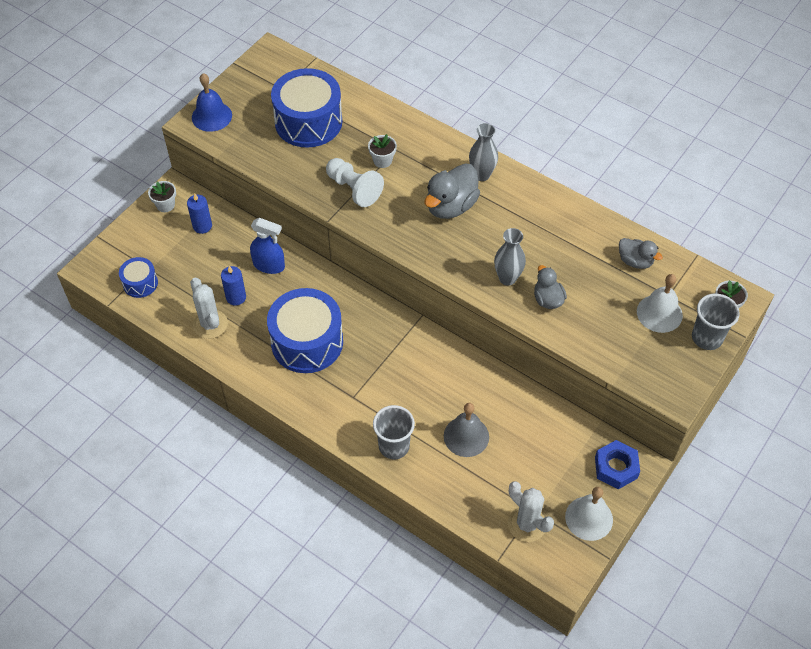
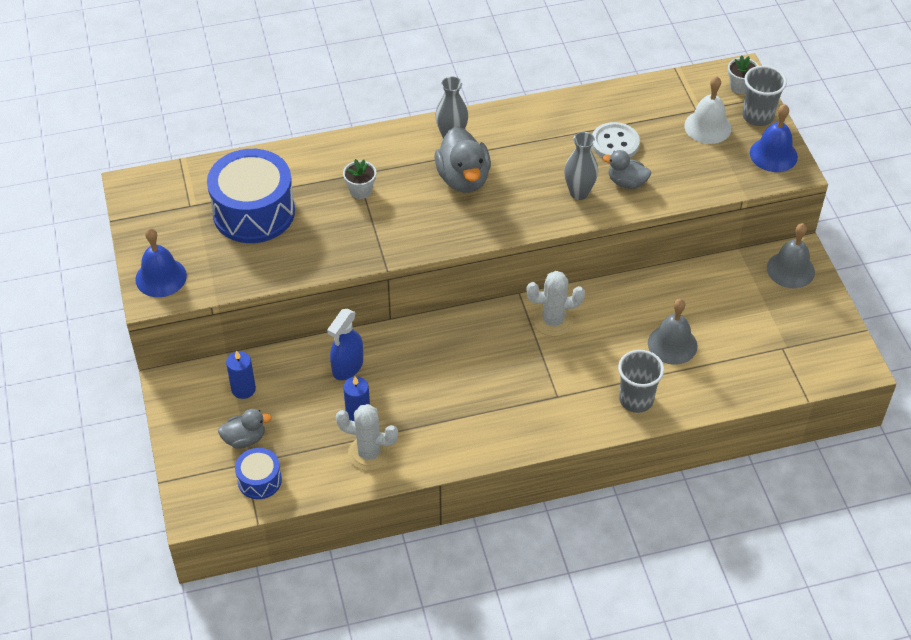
camera: 50 degrees left, 5 degrees down
(165, 205) = (183, 403): white flower pot -> none
(269, 265) = (347, 367): blue spray bottle -> blue spray bottle turned 150 degrees clockwise
(307, 342) = (465, 392): blue drum -> none
(354, 189) = (371, 230): white pawn -> none
(526, 524) = (792, 360): white cactus -> white cactus (553, 321)
(578, 268) = (615, 143): none -> white button
(589, 518) = (821, 317): white bell -> none
(616, 467) = (790, 269): blue nut -> grey bell
(635, 261) = (643, 106): grey duck -> grey duck (245, 439)
(677, 373) = (773, 154): none -> blue bell

